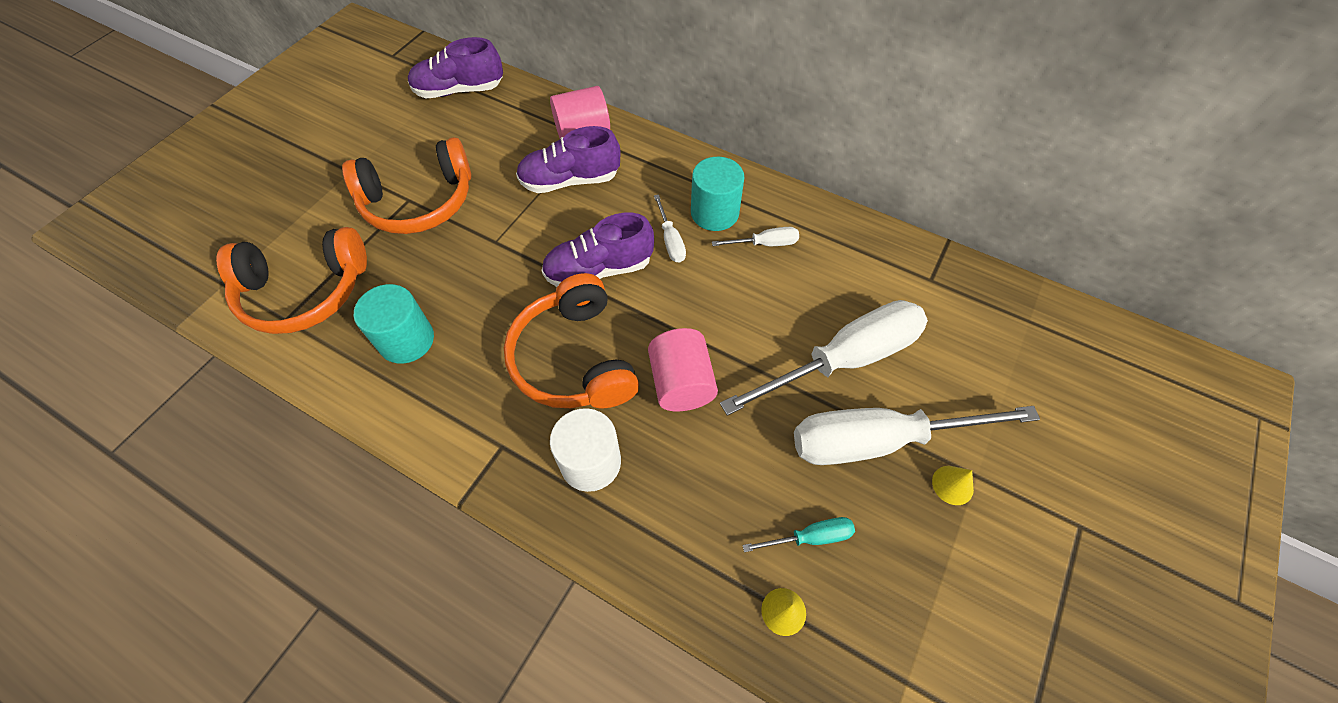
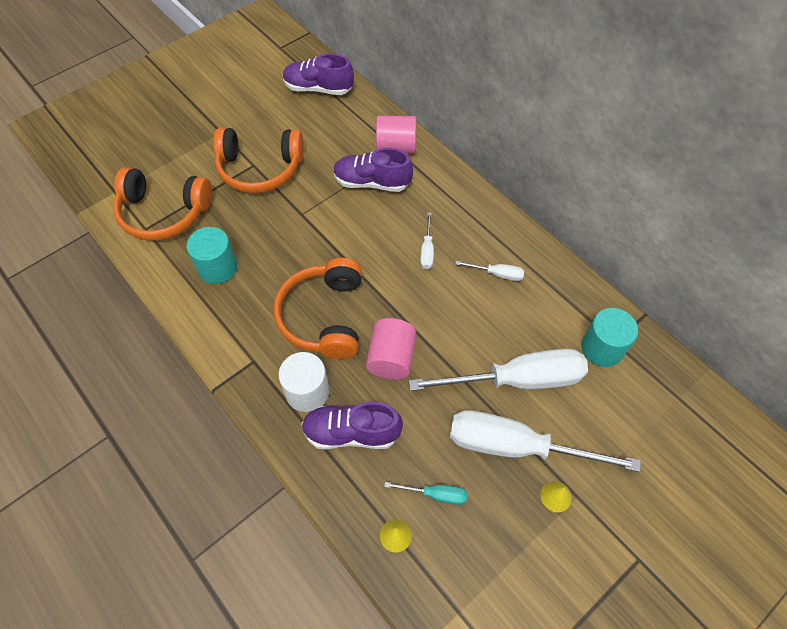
camera: 20 degrees right, 0 degrees up
(599, 270) = (366, 257): purple shoe -> purple shoe (351, 433)
(714, 213) = (469, 238): turquoise cylinder -> turquoise cylinder (602, 348)

